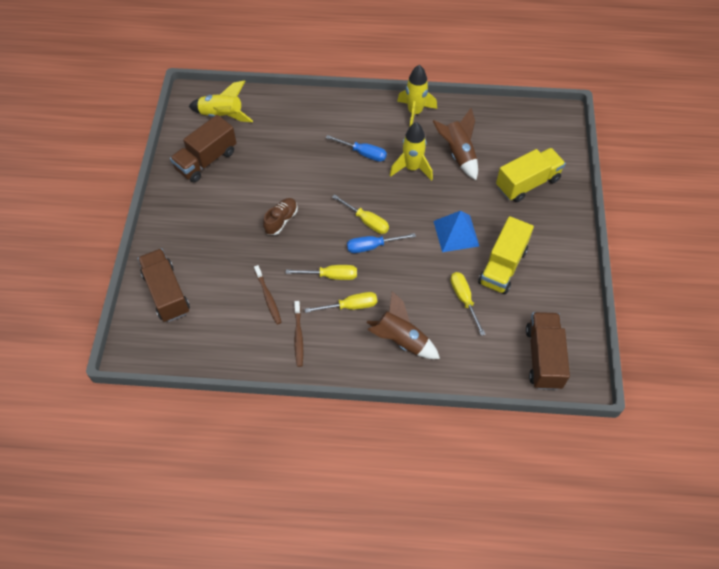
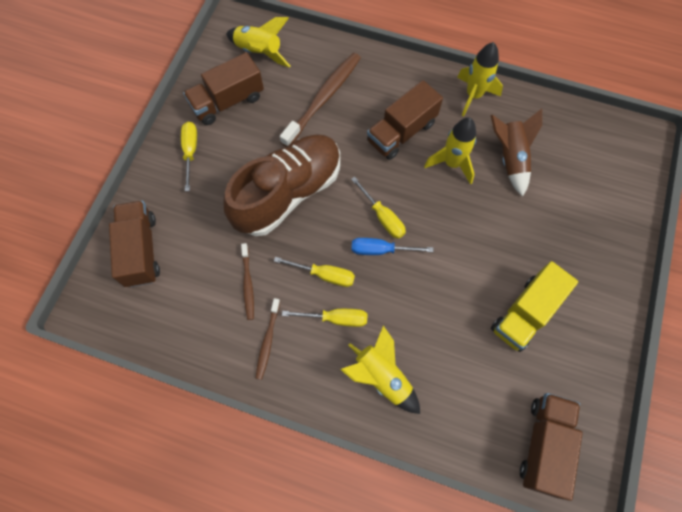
camera: 15 degrees right, 10 degrees up
(281, 220) = (288, 193): brown shoe -> brown shoe, size x2.43
(289, 141) = (323, 99): none -> brown toothbrush
(363, 153) = (401, 132): blue screwdriver -> brown truck
(401, 340) = (381, 376): brown rocket -> yellow rocket
(456, 233) = (481, 257): blue pyramid -> none
(464, 299) = (468, 344): yellow screwdriver -> yellow screwdriver (190, 152)
(527, 183) = (582, 214): yellow truck -> none

